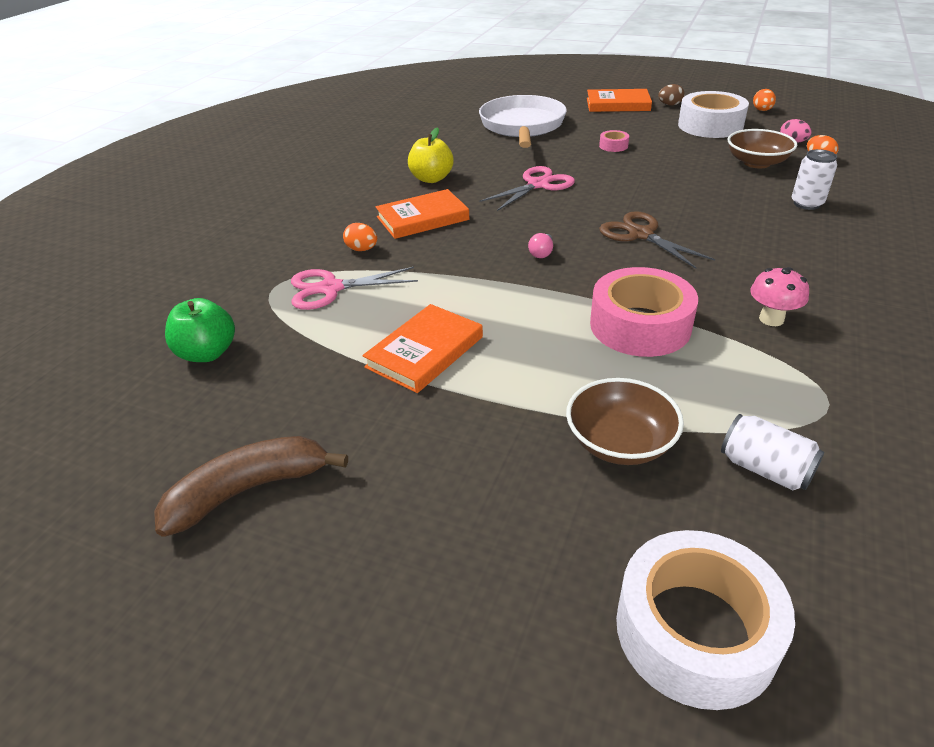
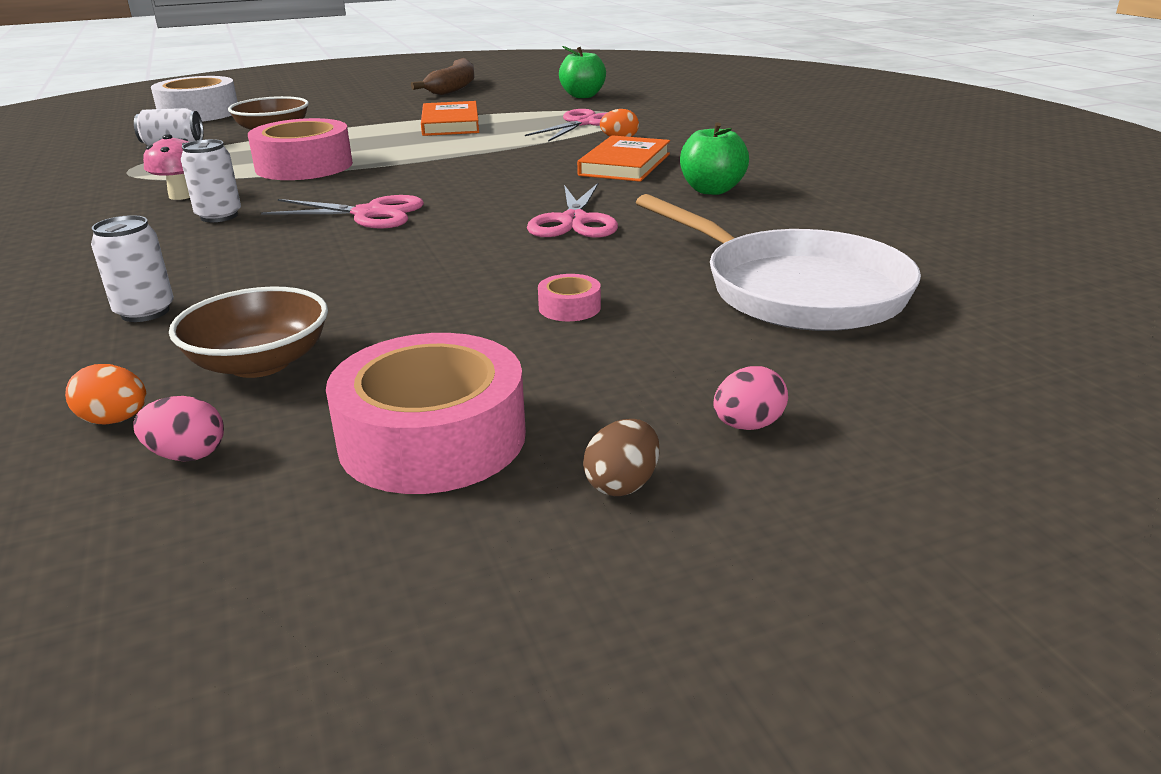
camera: 135 degrees right, 10 degrees down
(431, 179) = (711, 190): yellow apple -> green apple
(541, 253) = (455, 176): pink light bulb -> none
(618, 104) = (747, 425): orange book -> pink egg
(641, 235) = (369, 214): brown scissors -> pink scissors
(710, 126) = (432, 438): white tape -> pink tape
(746, 274) = (219, 216): none -> white can
(762, 110) = (319, 583): orange egg -> none

